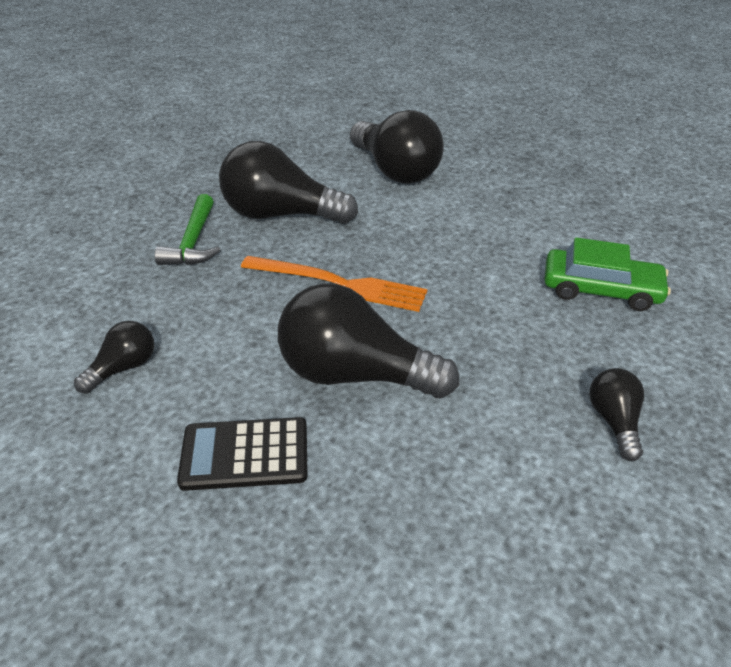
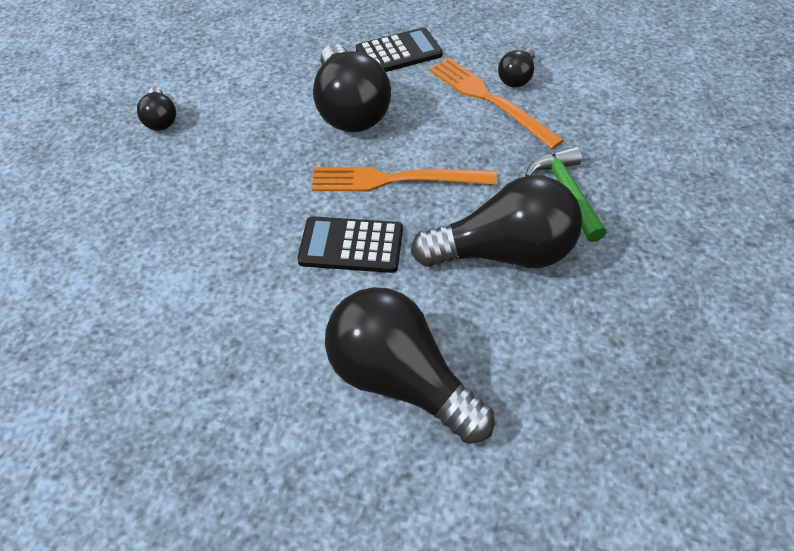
camera: 165 degrees right, 10 degrees up
(182, 346) = (489, 100): none -> orange fork
(355, 374) = (350, 109): black light bulb -> black light bulb turned 75 degrees clockwise
(402, 242) = (351, 245): none -> black calculator
(600, 289) = (142, 232): green car -> none

